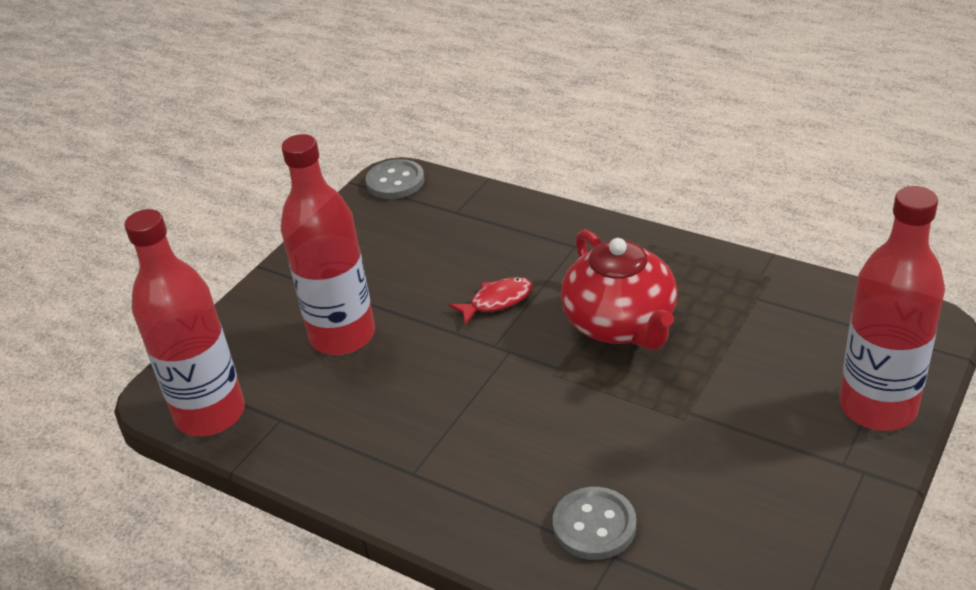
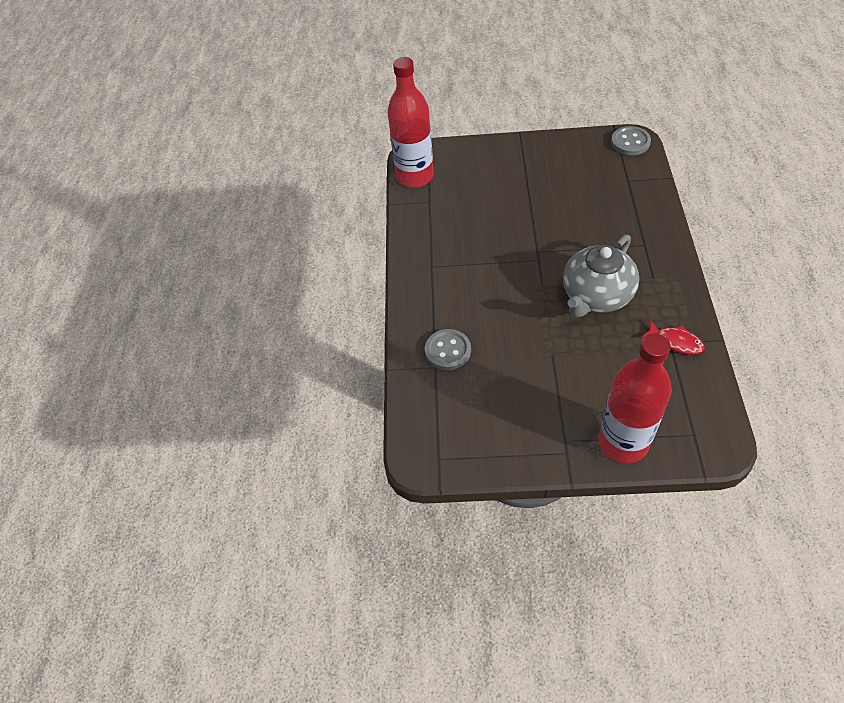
camera: 60 degrees right, 15 degrees up
(342, 336) = (497, 191): red bottle -> none
(497, 301) = (571, 235): red fish -> red fish (675, 342)
(621, 324) = (596, 296): red teapot -> grey teapot

